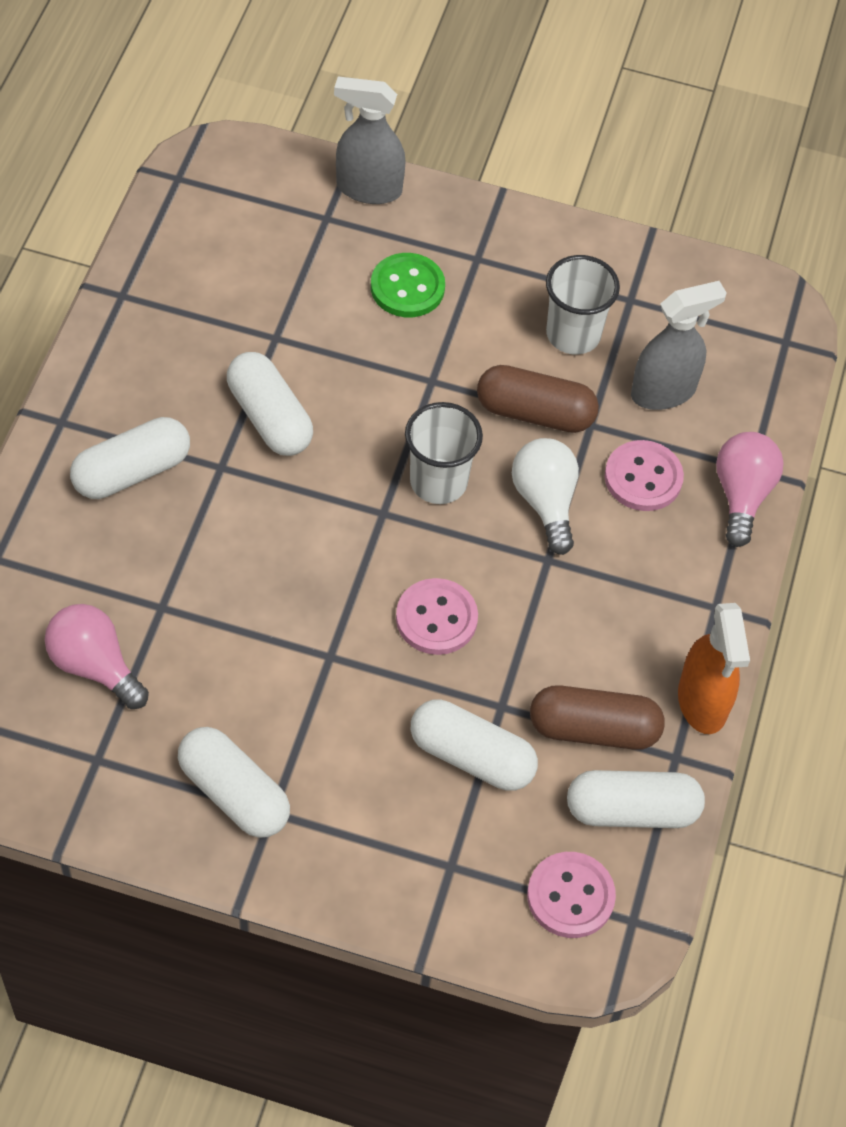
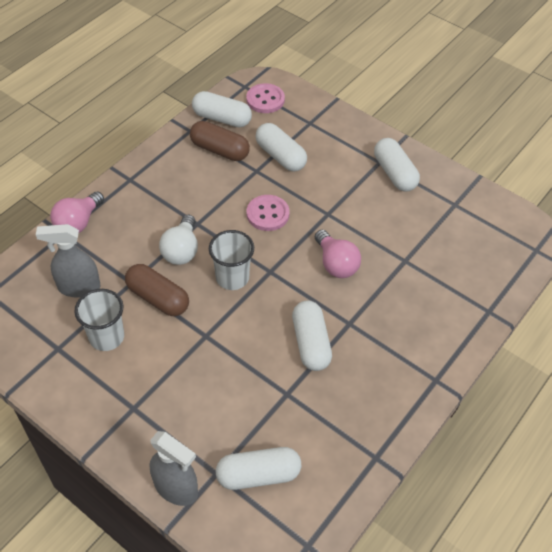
camera: 155 degrees left, 5 degrees down
(94, 666) = (446, 243): pink light bulb -> pink light bulb (336, 264)
(132, 472) = (401, 336): white capsule -> white capsule (258, 474)
(407, 287) = (189, 401): green button -> none
(643, 478) = (122, 246): pink button -> none
(702, 702) = (164, 145): orange spray bottle -> none

